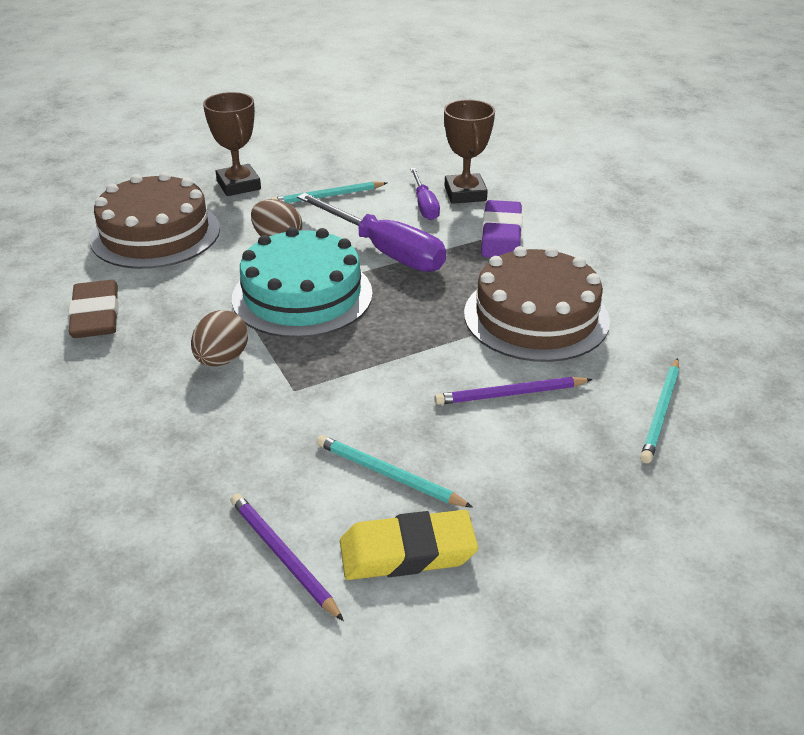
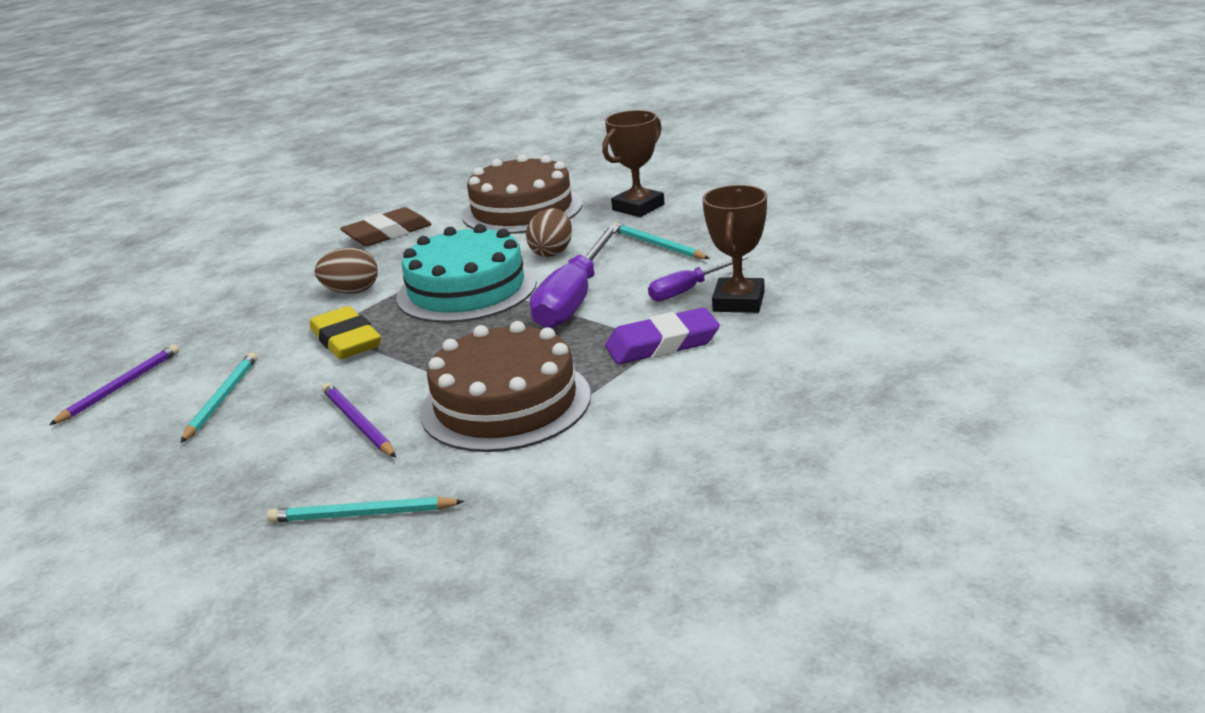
camera: 70 degrees right, 10 degrees down
(407, 551) = (130, 432): yellow eraser -> yellow eraser (346, 340)
(465, 194) = (739, 302): brown trophy -> brown trophy turned 45 degrees counterclockwise

